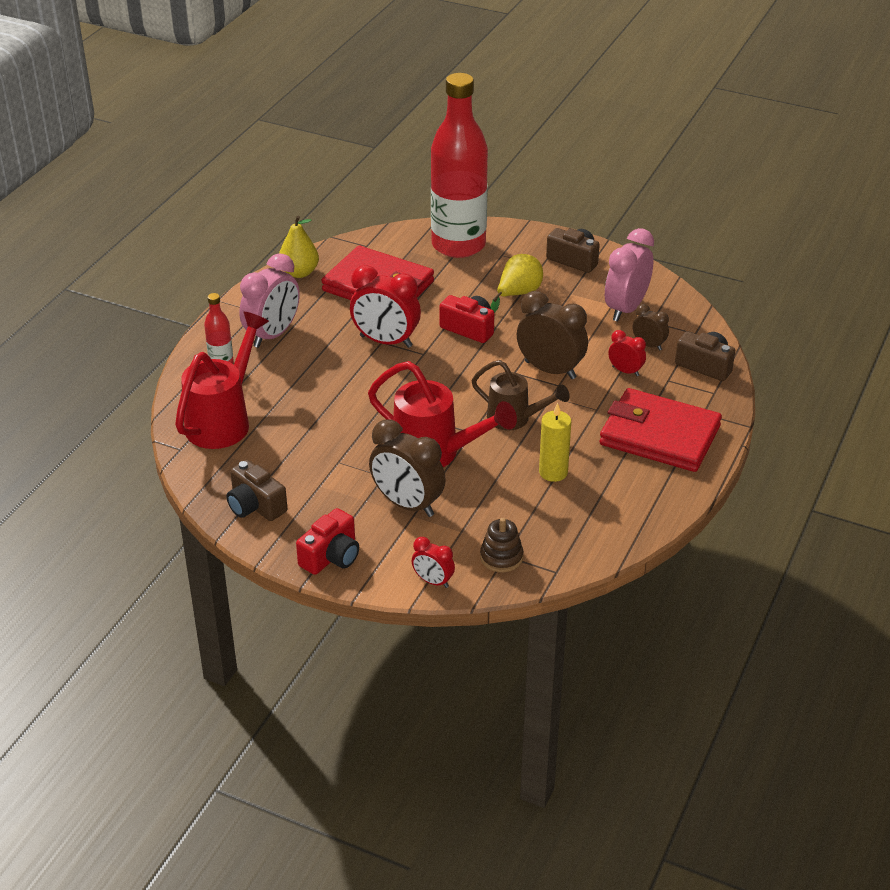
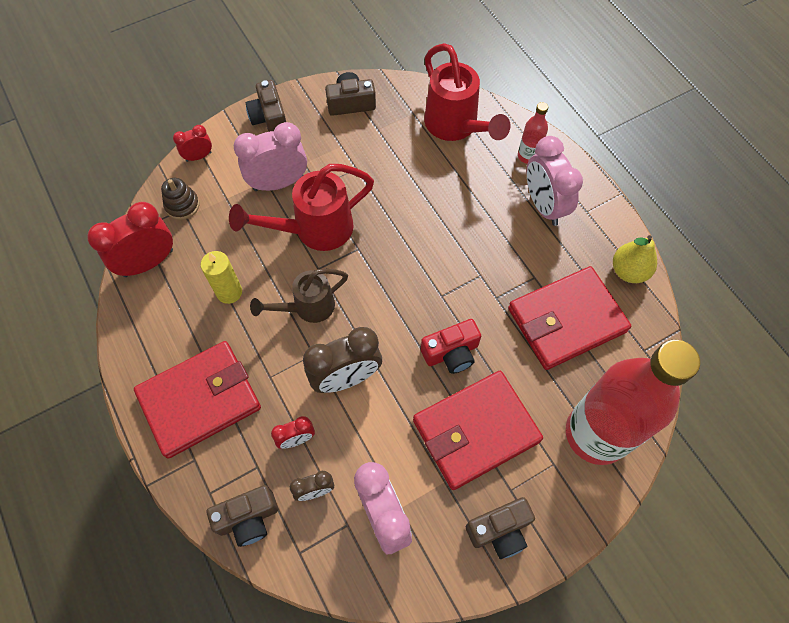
camera: 125 degrees right, 25 degrees up
(331, 556) = (269, 118): red camera -> brown camera
(386, 341) = (478, 278): red clock -> red clock (148, 263)
(407, 504) = (278, 183): brown clock -> pink clock
(518, 294) = (476, 431): yellow pear -> red wallet

